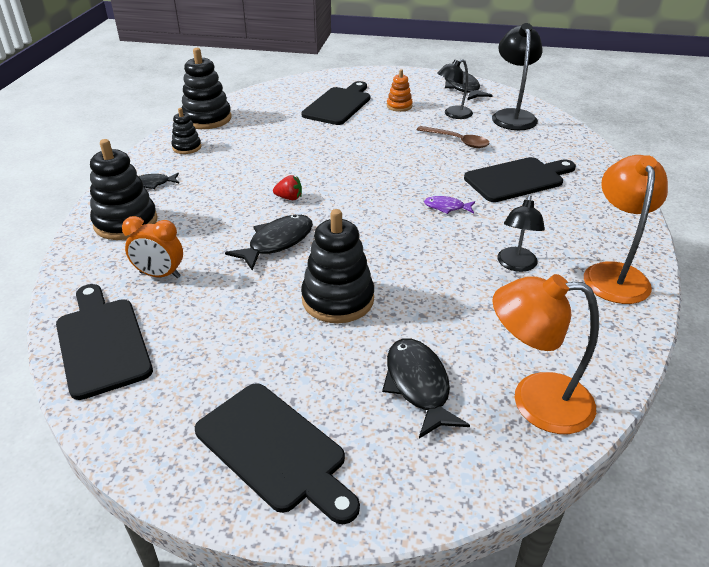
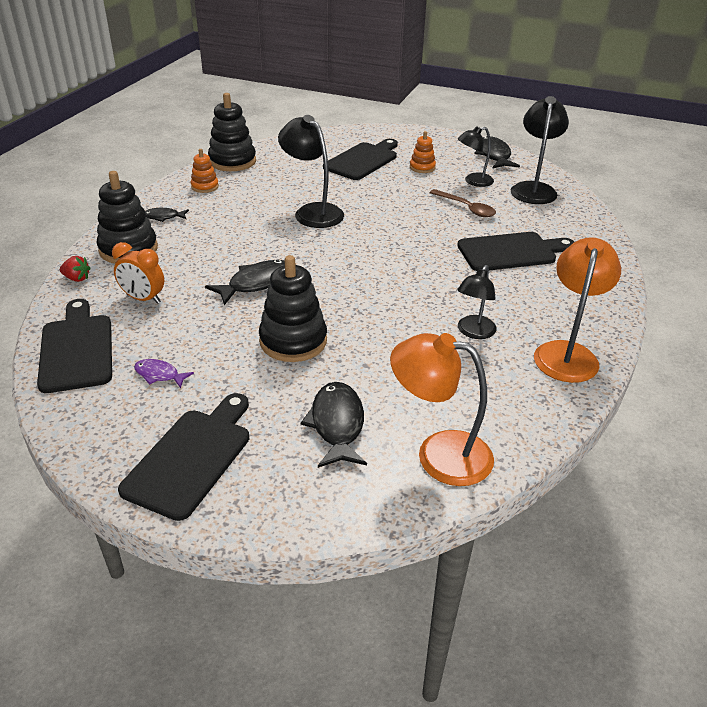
camera: 10 degrees right, 0 degrees up
(187, 147) = (205, 186): black stacking toy -> orange stacking toy
(274, 450) = (192, 457): black cutting board -> black cutting board turned 120 degrees counterclockwise
(289, 198) = (282, 244): red strawberry -> red strawberry (77, 278)
(308, 161) = (312, 212): none -> black lamp
(446, 207) = (429, 270): purple fish -> purple fish (159, 375)

